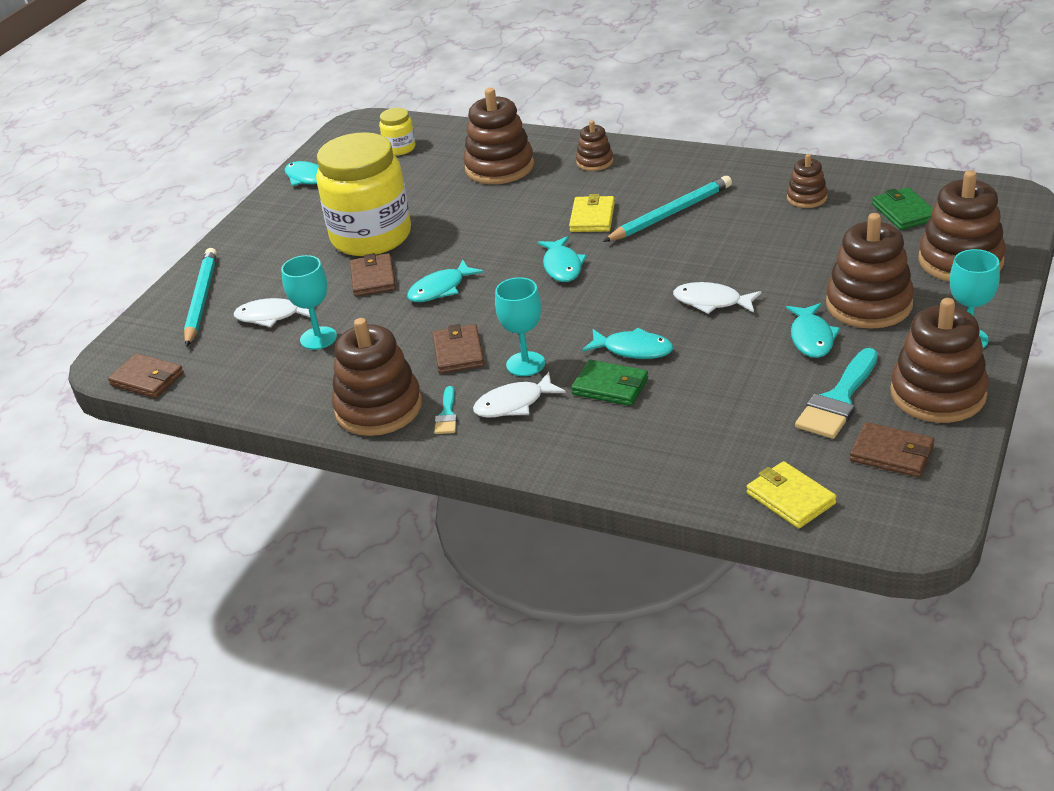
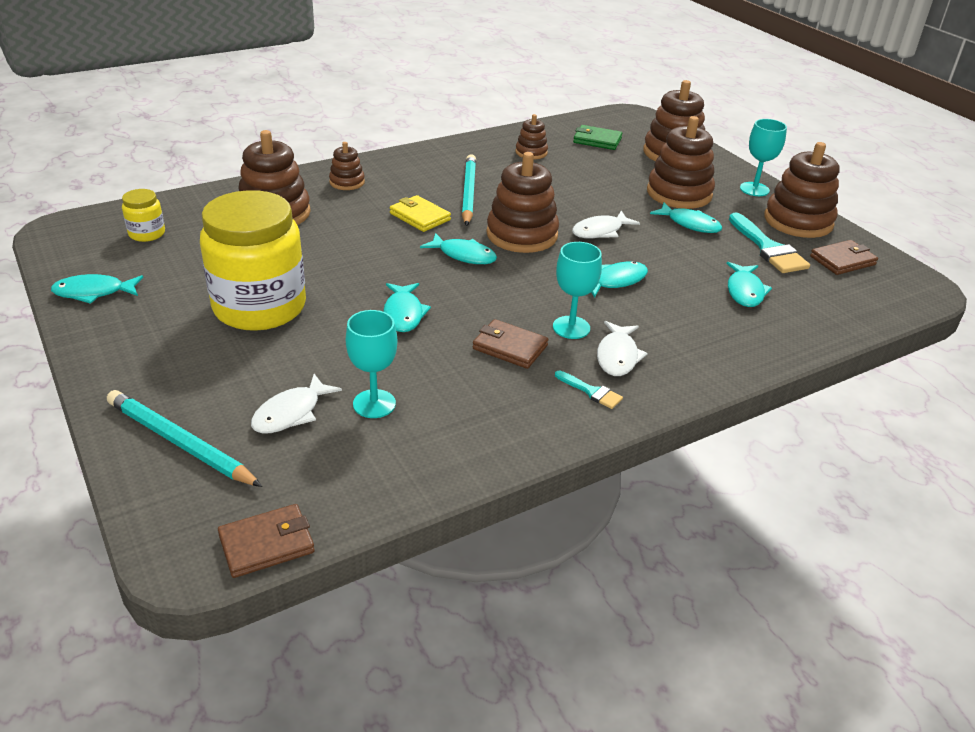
camera: 60 degrees left, 0 degrees up
(373, 278) = (328, 335): brown wallet -> none
(378, 408) = (534, 420): brown stacking toy -> brown stacking toy (522, 235)
(610, 386) = (649, 310): green wallet -> none
(724, 421) = (745, 291): none -> turquoise fish
(790, 498) = (855, 310): yellow wallet -> none

